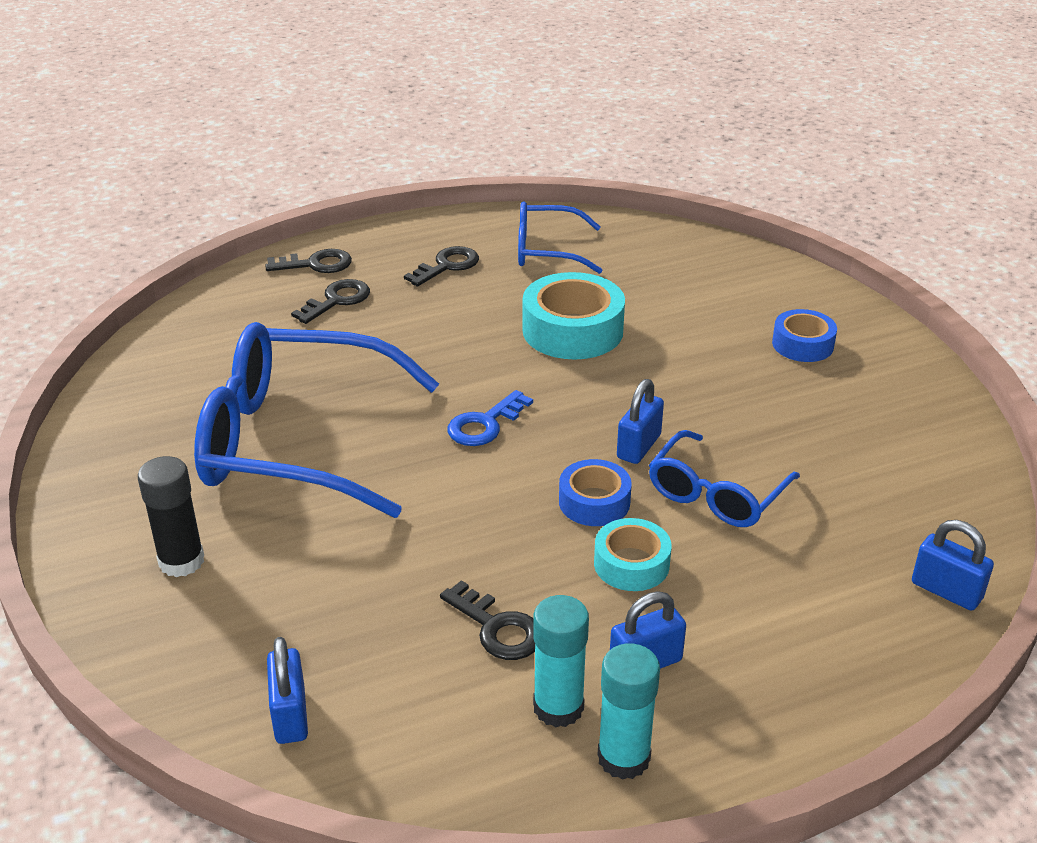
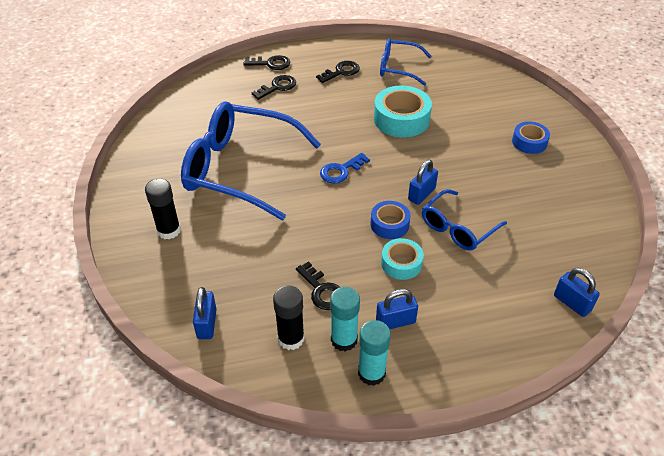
camera: 10 degrees right, 10 degrees up
(458, 719) = (291, 338): none -> black glue stick

